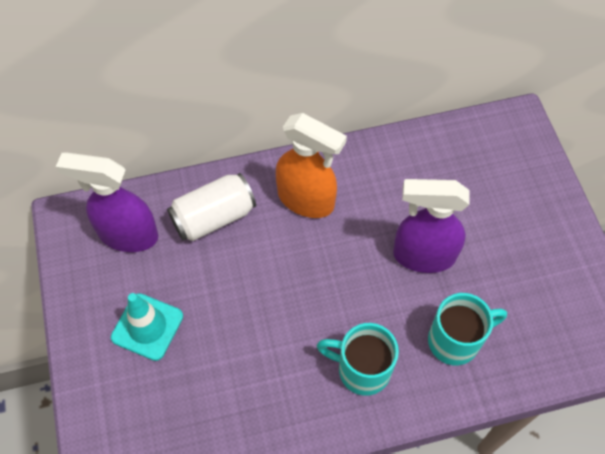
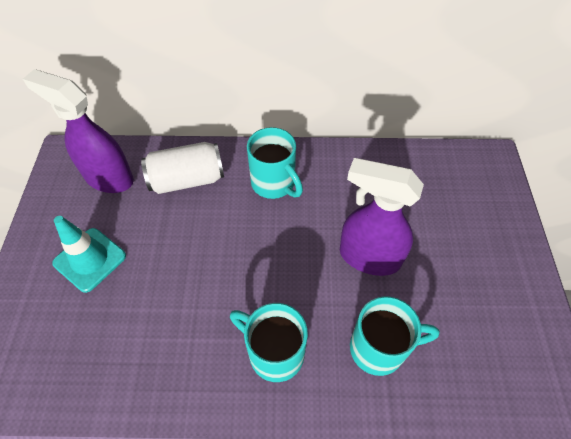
camera: 15 degrees right, 5 degrees down
(306, 200) = (274, 184): orange spray bottle -> turquoise mug

